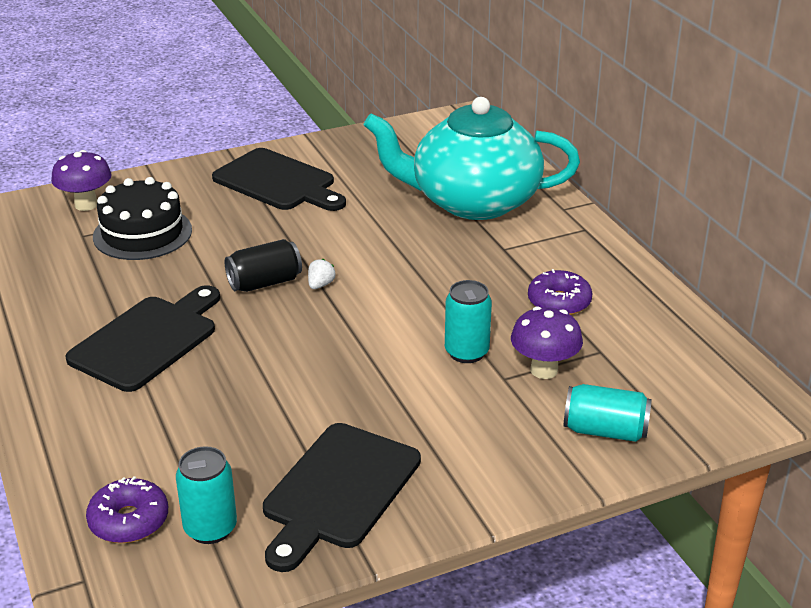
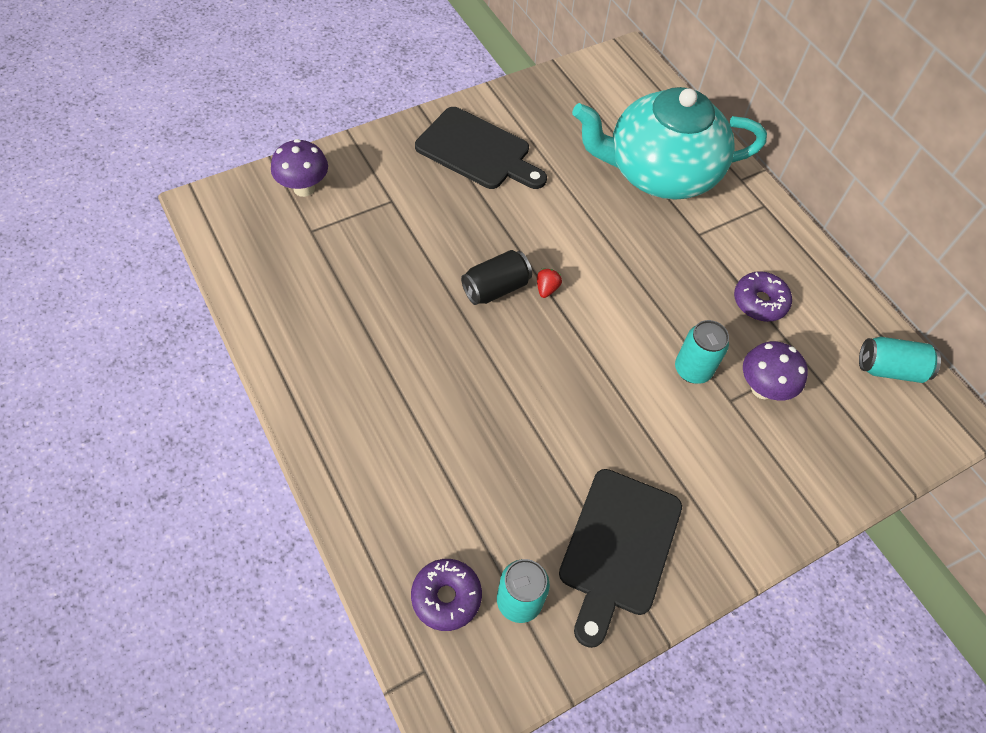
camera: 10 degrees left, 25 degrees up
(142, 233) = (367, 226): black cake -> none
(147, 340) = (407, 369): black cutting board -> none
(320, 285) = (547, 289): white strawberry -> red strawberry
(605, 431) = (826, 460): turquoise can -> turquoise can (890, 369)

